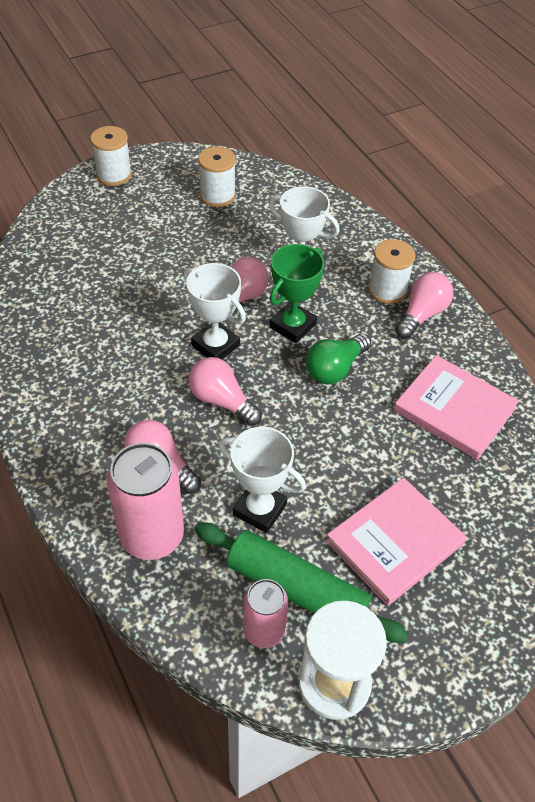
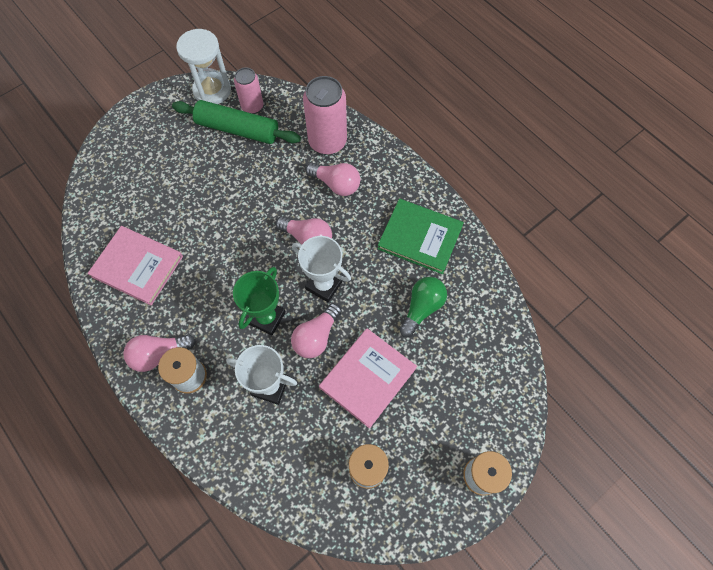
camera: 170 degrees right, 15 degrees up
(73, 374) = (420, 237): none -> green book
(260, 509) = (266, 169): white trophy -> none
(335, 369) = (228, 283): green light bulb -> green light bulb (422, 308)
(394, 542) = (181, 165): pink book -> pink book (368, 378)
(422, 314) = (159, 354): pink light bulb -> pink light bulb turned 45 degrees clockwise

